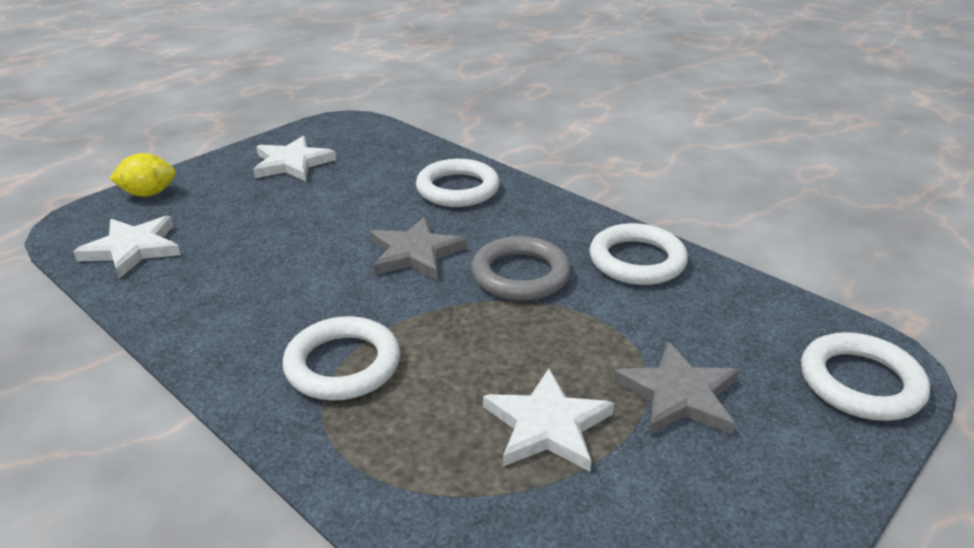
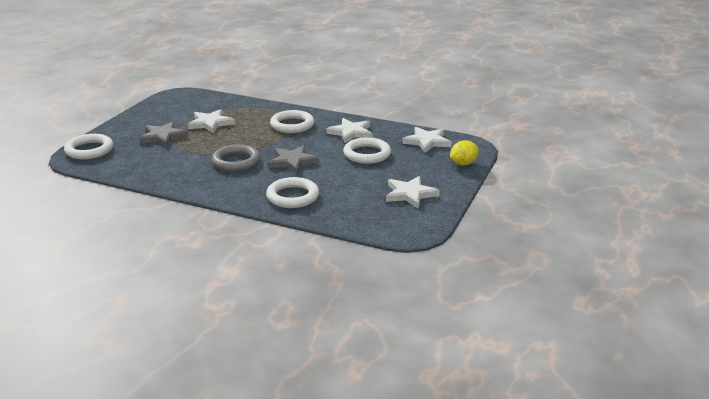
camera: 160 degrees right, 5 degrees down
(240, 306) = (351, 132): none -> white star
(637, 260) = (178, 176): white ring -> white ring (367, 154)

